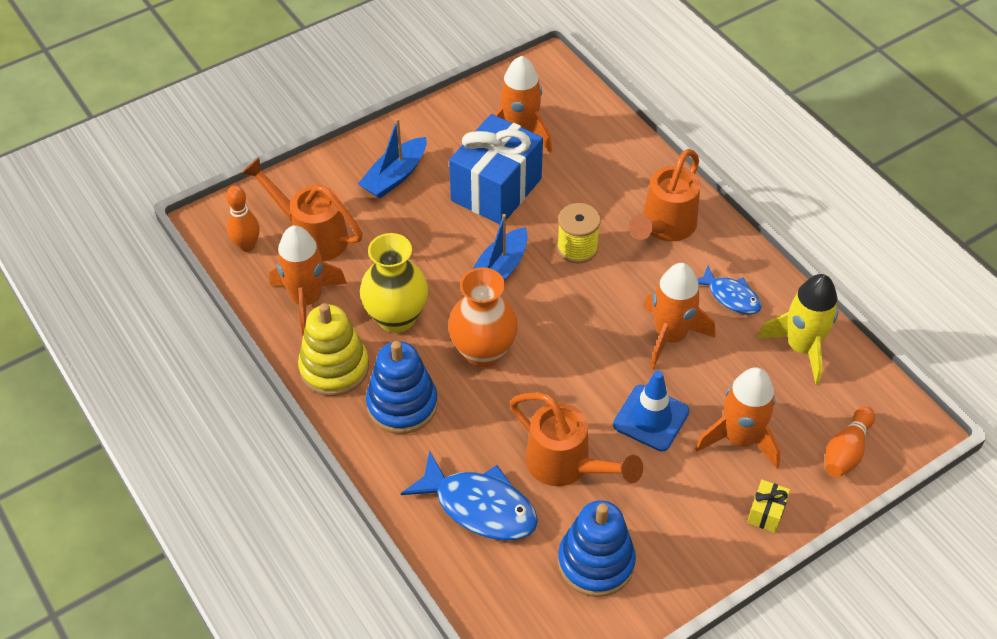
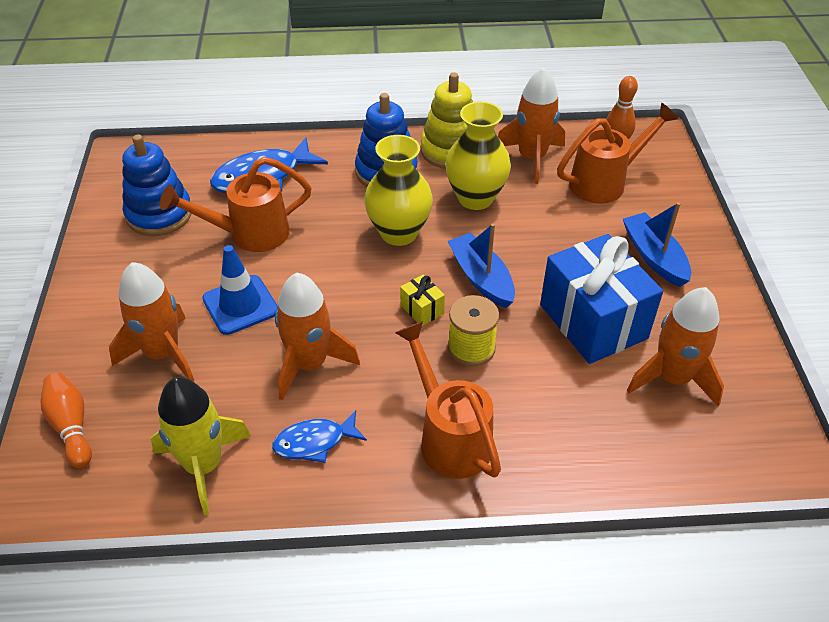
camera: 120 degrees right, 5 degrees down
(483, 352) = (399, 233): orange vase -> yellow vase
(766, 513) = (85, 331): yellow gift -> yellow gift (422, 309)

